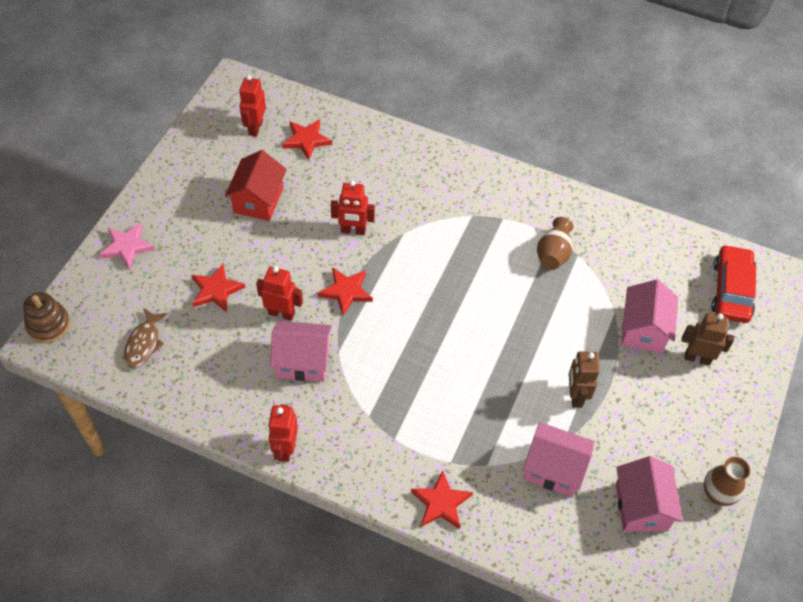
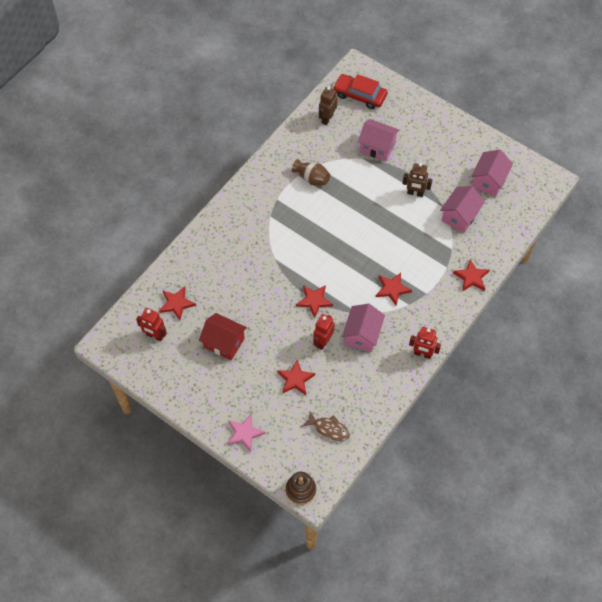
camera: 75 degrees left, 5 degrees up
(353, 231) = (265, 288): red robot -> none
(390, 389) = (392, 289): none -> red star
(641, 506) = (489, 181): pink house -> pink house turned 75 degrees counterclockwise
(697, 358) = (402, 126): brown robot -> brown robot (327, 118)
(717, 494) = (487, 143): brown vase -> none

